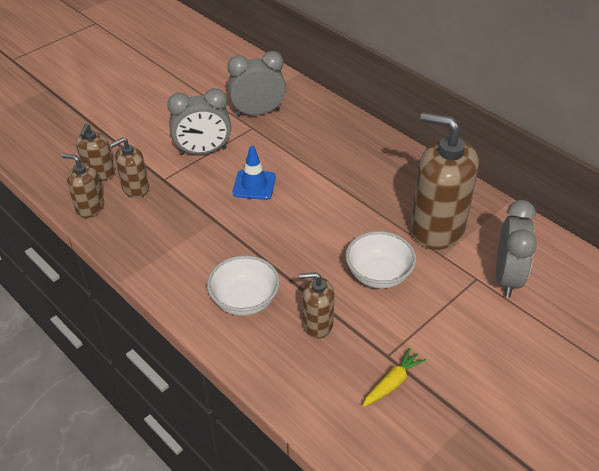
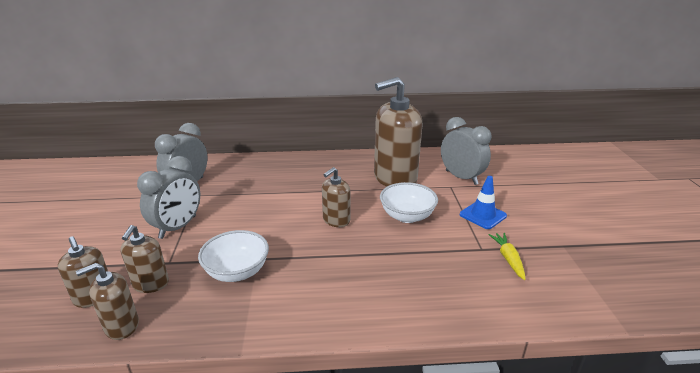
camera: 50 degrees left, 15 degrees down
(245, 300) = (359, 287): white bowl -> white bowl (237, 272)
(254, 185) = (252, 222): blue traffic cone -> blue traffic cone (482, 215)
(317, 324) = (423, 264): brown soap dispenser -> brown soap dispenser (336, 220)

